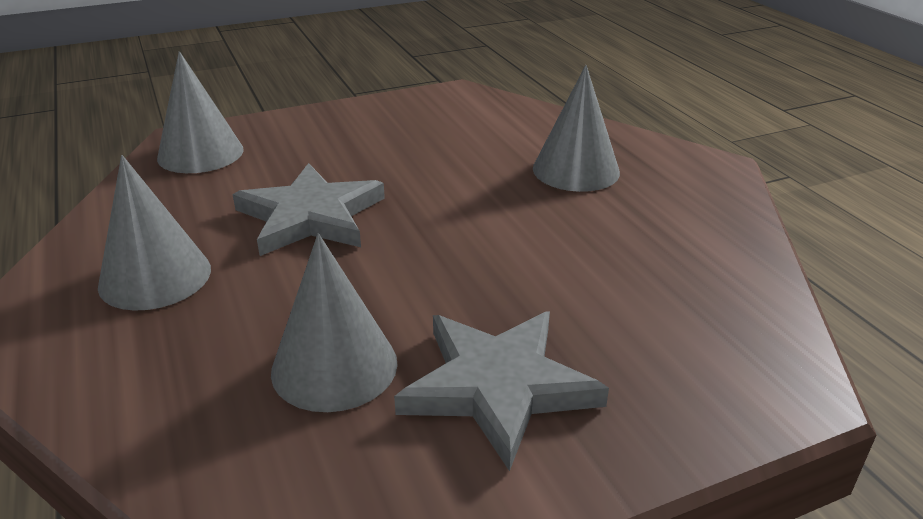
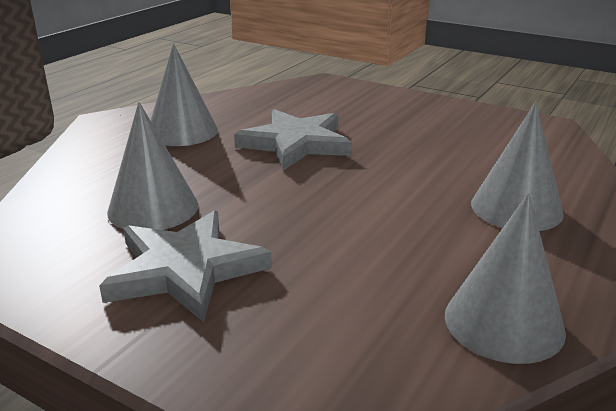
camera: 55 degrees right, 5 degrees down
(200, 153) = (316, 91): grey cone -> grey cone (504, 322)

